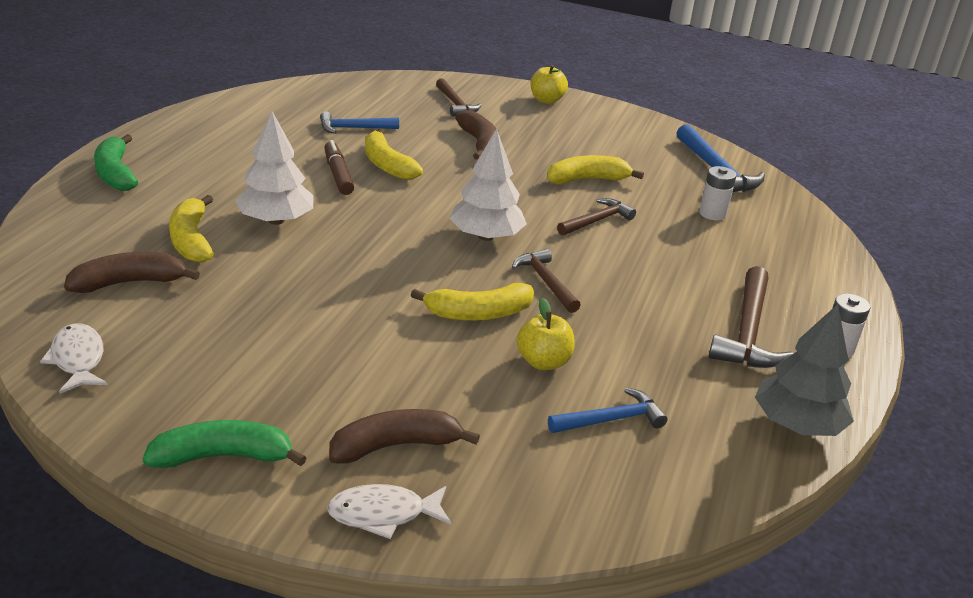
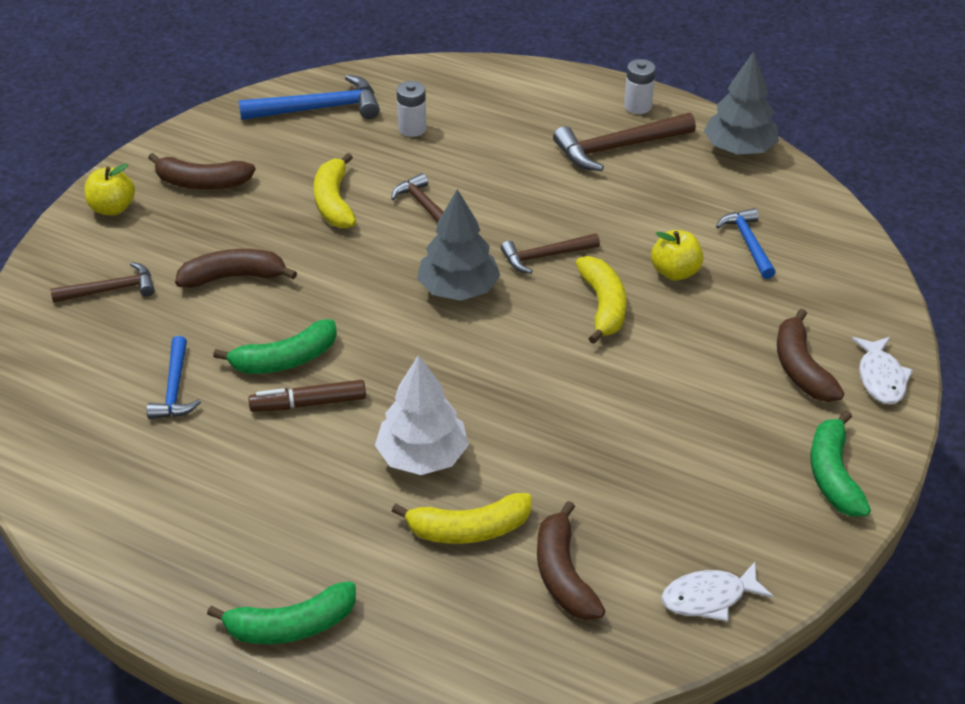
camera: 80 degrees left, 10 degrees up
(387, 165) = (285, 359): yellow banana -> green banana
(486, 236) = (458, 289): white tree -> grey tree
(590, 128) = (202, 183): none -> brown banana
(748, 332) = (618, 148): brown hammer -> brown hammer turned 135 degrees clockwise

